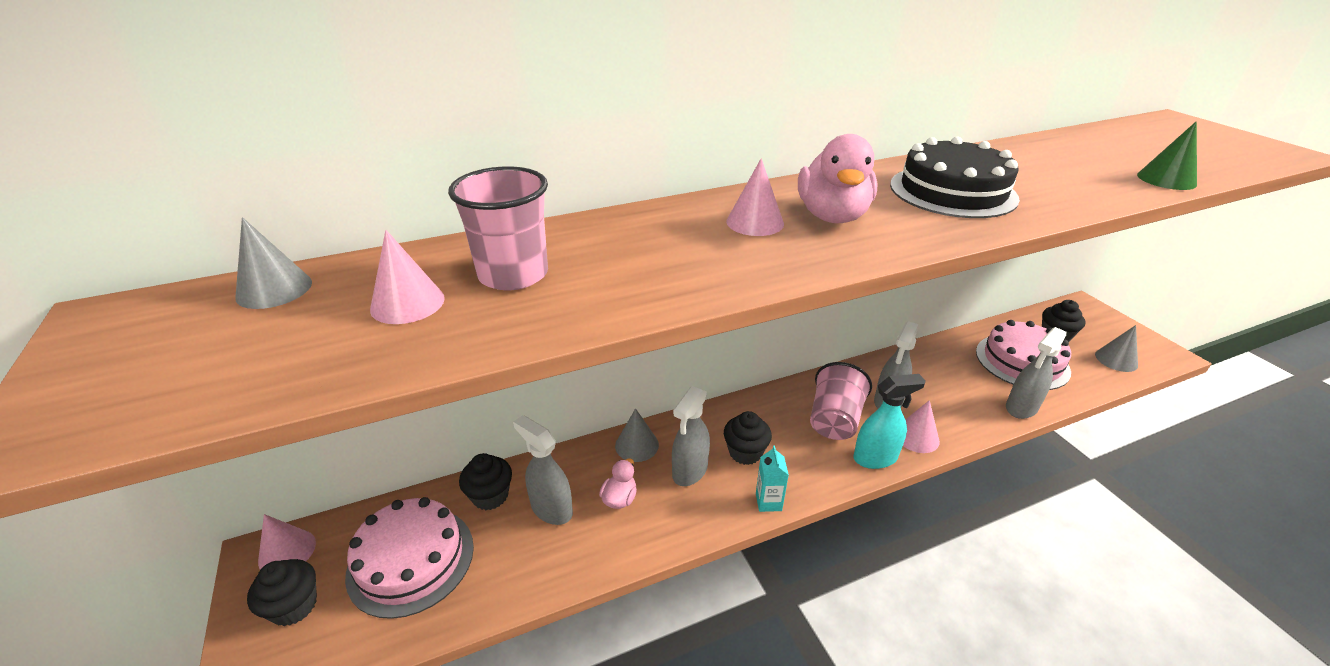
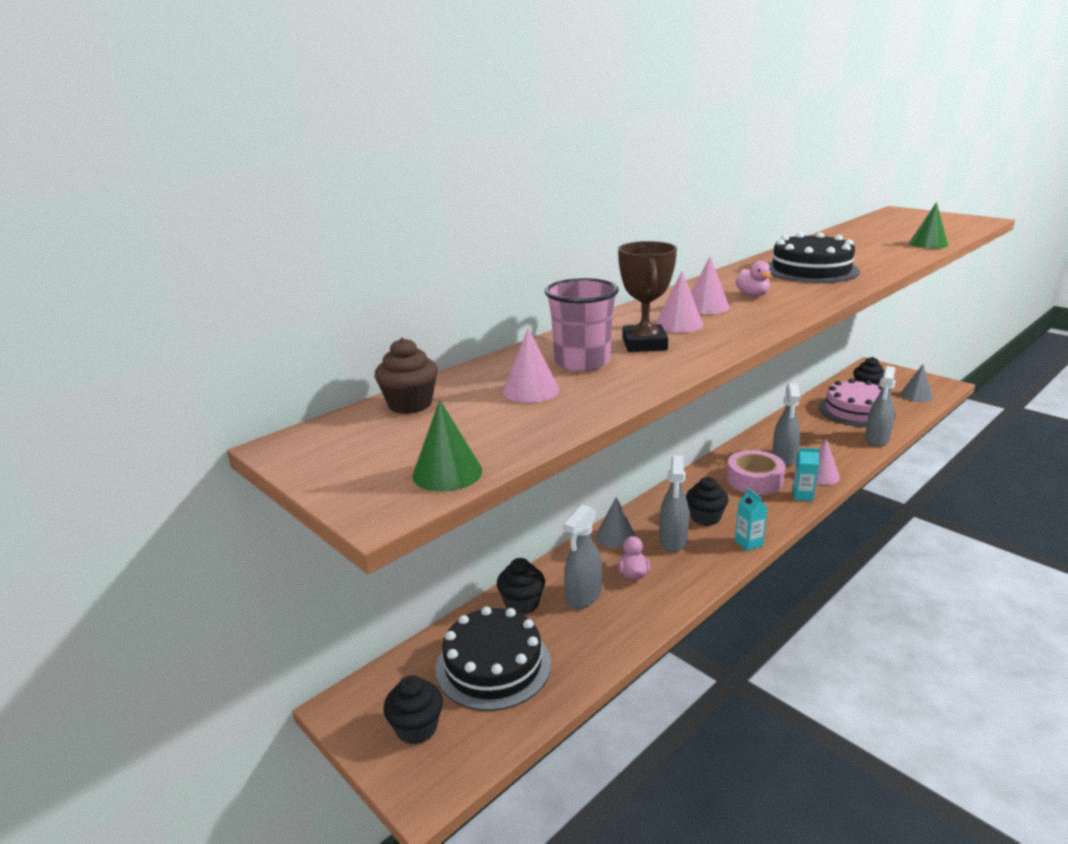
camera: 20 degrees left, 10 degrees down
(158, 409) = (447, 473): none -> green cone
(274, 289) = (410, 404): grey cone -> brown cupcake
(287, 552) = (369, 696): pink cone -> pink cone (679, 324)
(411, 560) = (493, 665): pink cake -> black cake
(551, 509) = (583, 596): grey spray bottle -> grey spray bottle turned 75 degrees counterclockwise
(614, 264) = (644, 344): none -> brown trophy
(832, 216) = (752, 295): pink duck -> pink duck, size x0.54
(834, 420) = (754, 480): pink cup -> pink tape
(875, 458) = (802, 495): turquoise spray bottle -> turquoise carton

